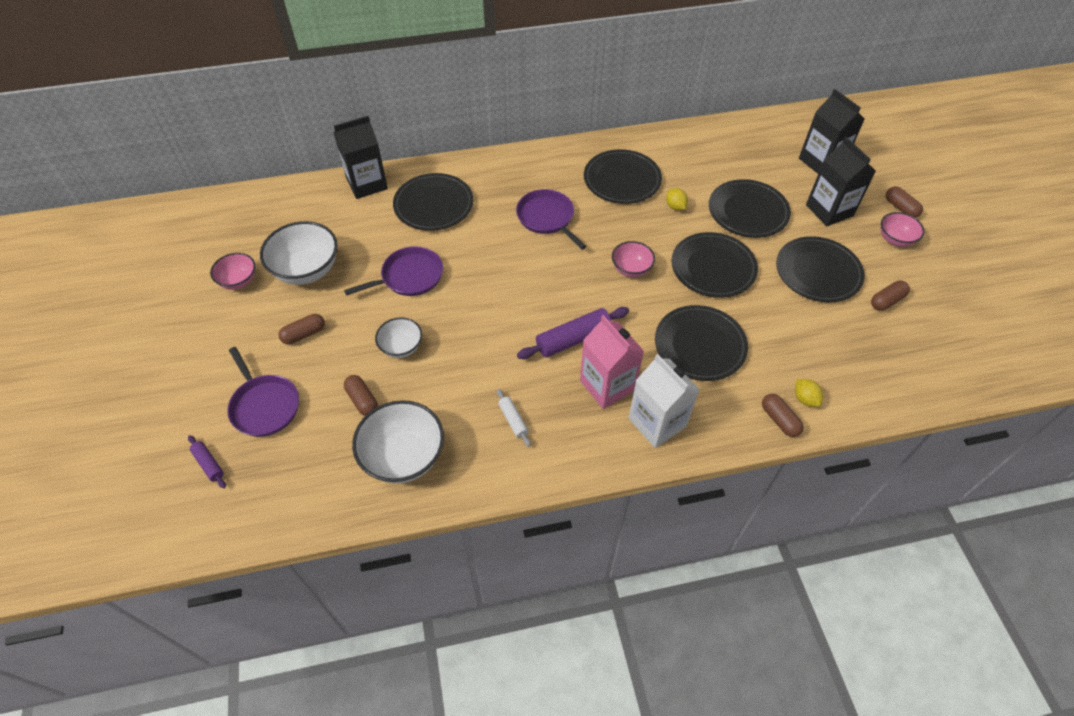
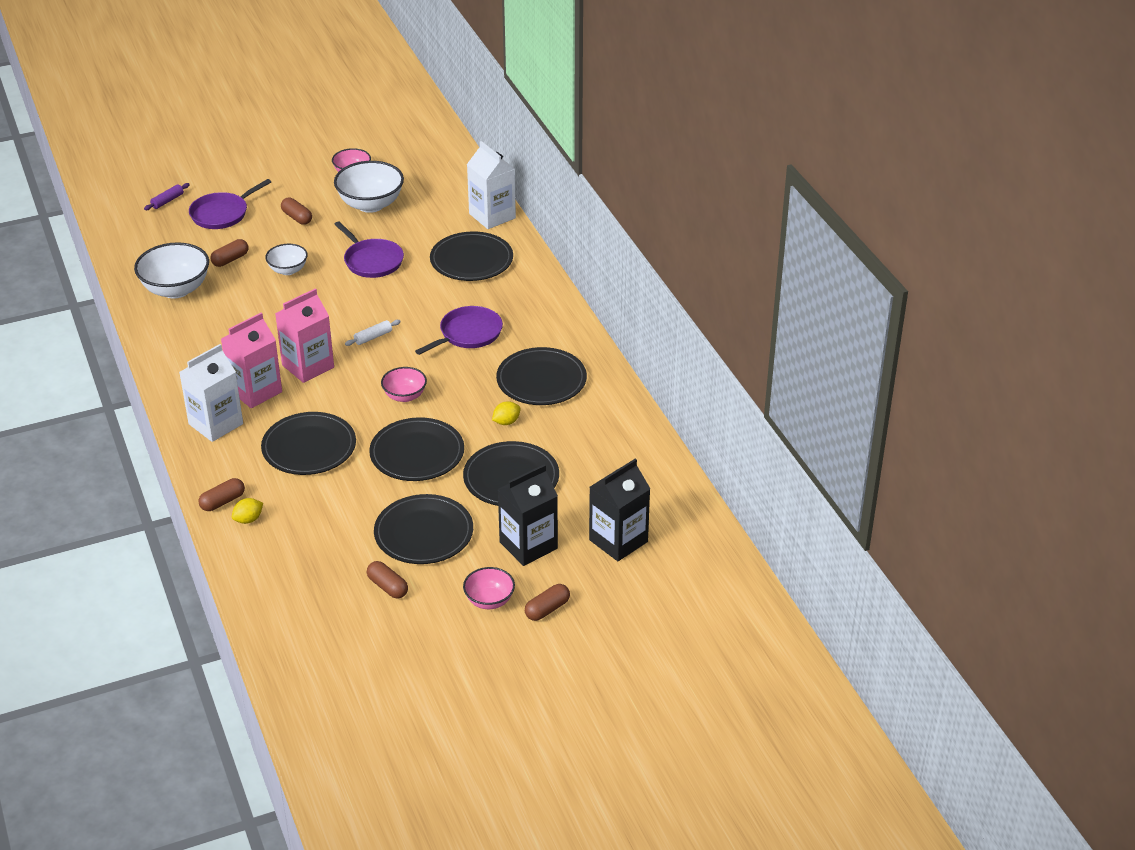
camera: 80 degrees right, 15 degrees down
(367, 184) = (492, 216): black carton -> white carton
(513, 420) = (214, 341): white rolling pin -> white rolling pin (373, 337)
(573, 339) = (308, 366): purple rolling pin -> pink carton

